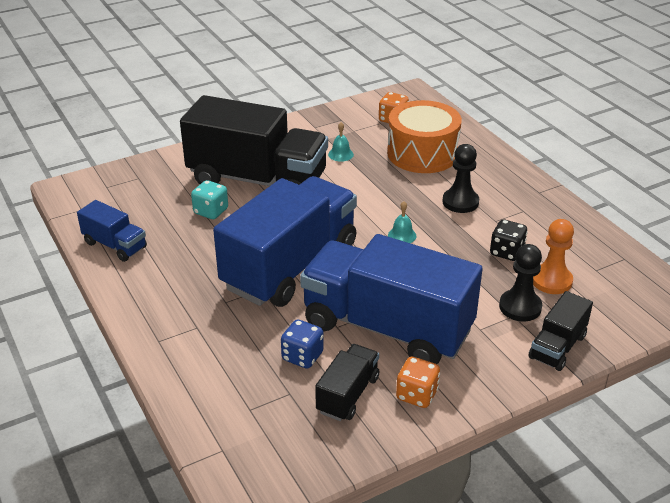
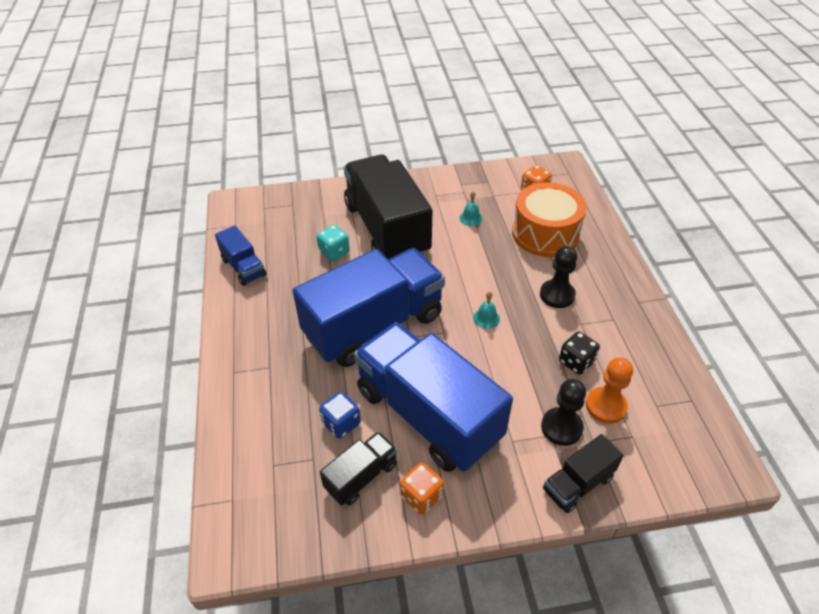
camera: 20 degrees right, 10 degrees up
(257, 180) = (387, 229): black truck -> black truck turned 150 degrees counterclockwise

